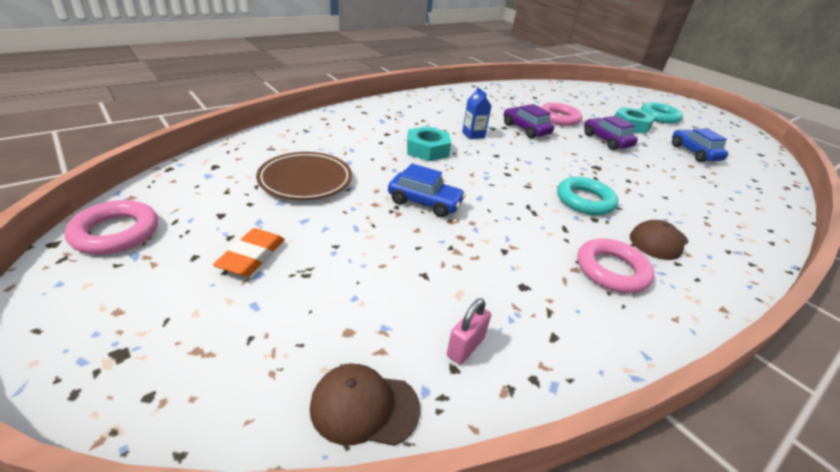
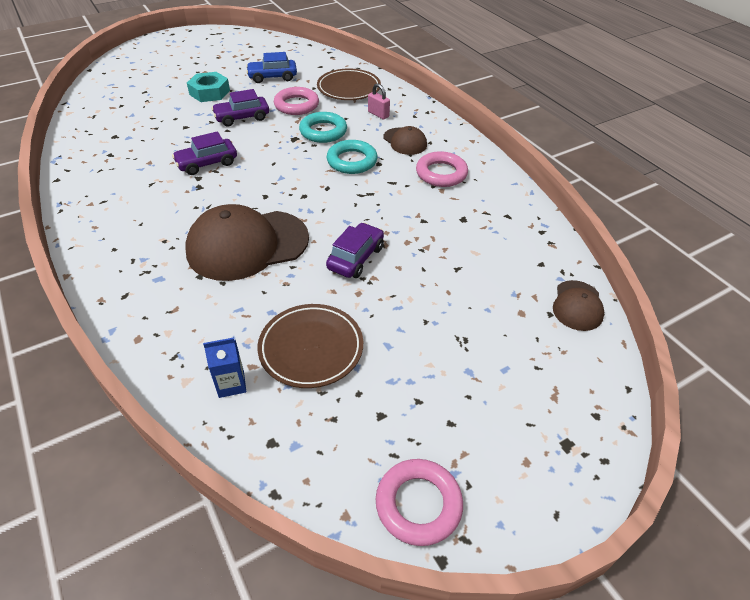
camera: 80 degrees left, 10 degrees up
(252, 256) = (446, 378): orange eraser -> none
(424, 202) = (356, 258): blue car -> purple car
(427, 150) = (247, 245): turquoise nut -> brown cap
(465, 347) = (524, 256): pink padlock -> pink padlock (378, 114)
(473, 135) = (214, 204): blue carton -> blue carton (231, 384)
(559, 118) = (182, 133): pink ring -> pink ring (296, 105)
(659, 116) = (191, 68): turquoise ring -> turquoise ring (323, 131)
(731, 199) = (349, 88): none -> brown plate

